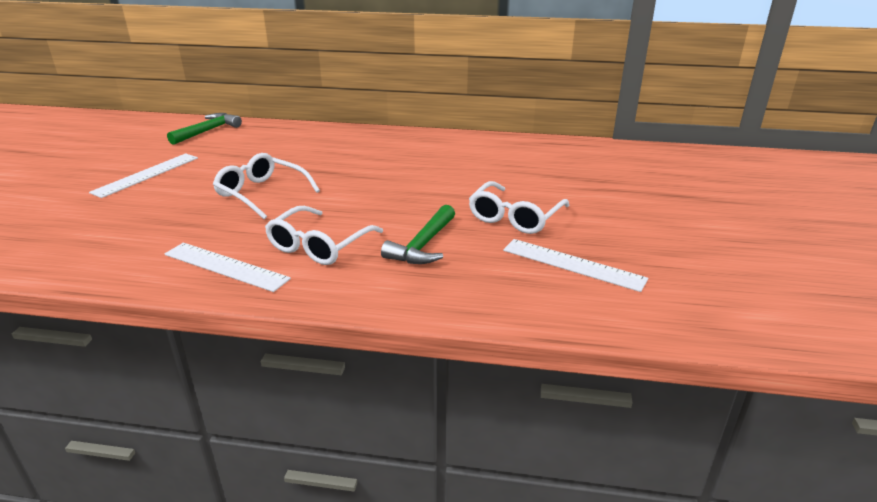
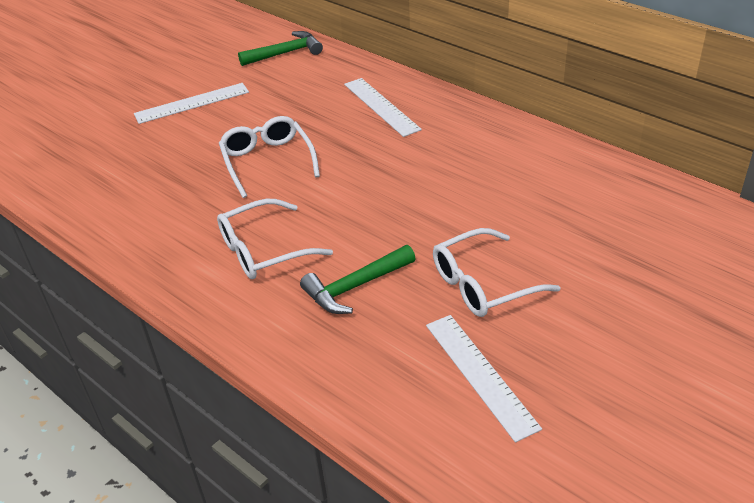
camera: 35 degrees right, 10 degrees up
(225, 266) = (172, 246): white ruler -> white ruler (381, 106)

